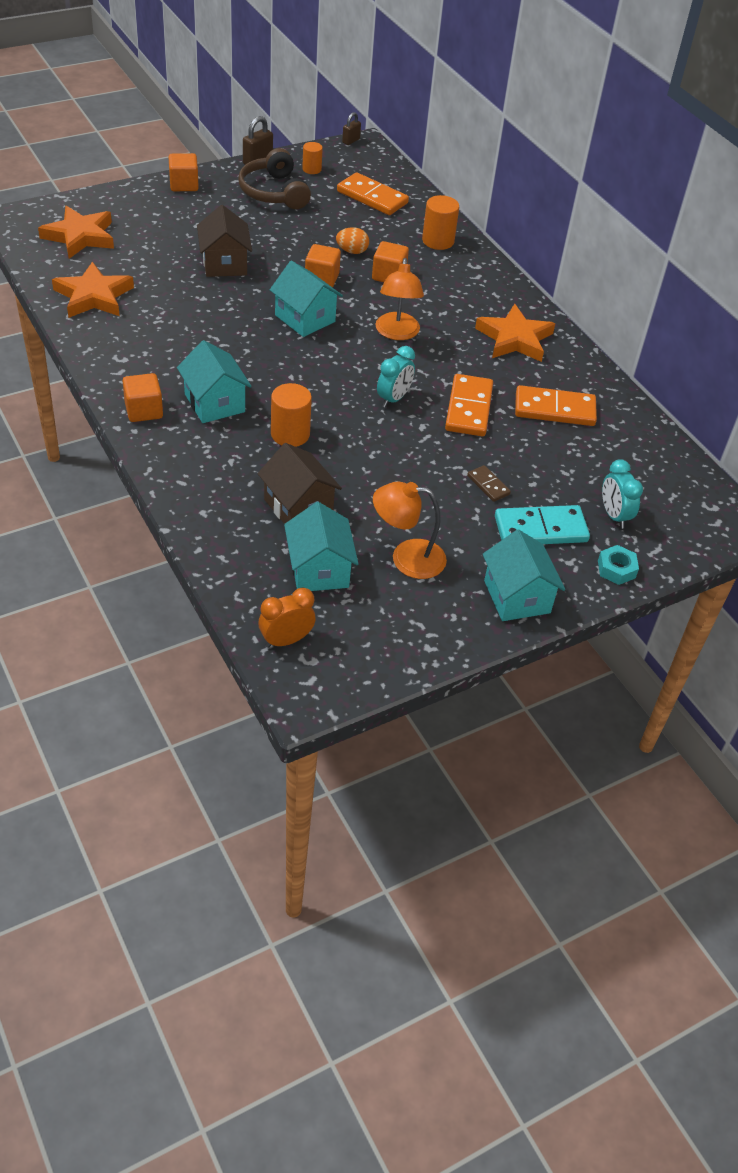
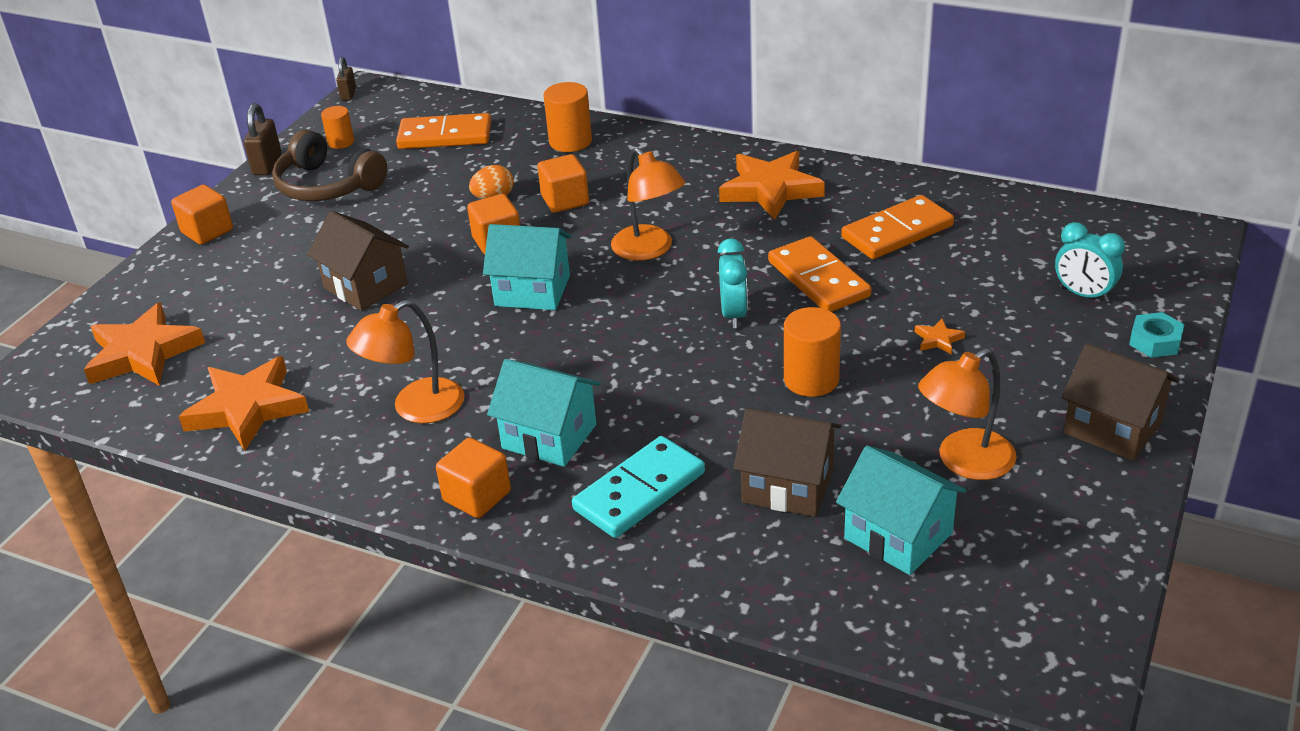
camera: 30 degrees left, 10 degrees down
(170, 346) = (415, 408): none -> orange lamp
(286, 640) = (969, 635): orange clock -> none
(290, 434) = (676, 417): orange cylinder -> orange cylinder (811, 380)
(488, 485) = (938, 339): brown domino -> orange star
(517, 597) = (1112, 428): turquoise house -> brown house
(540, 529) = (1042, 349): turquoise domino -> turquoise domino (639, 491)

